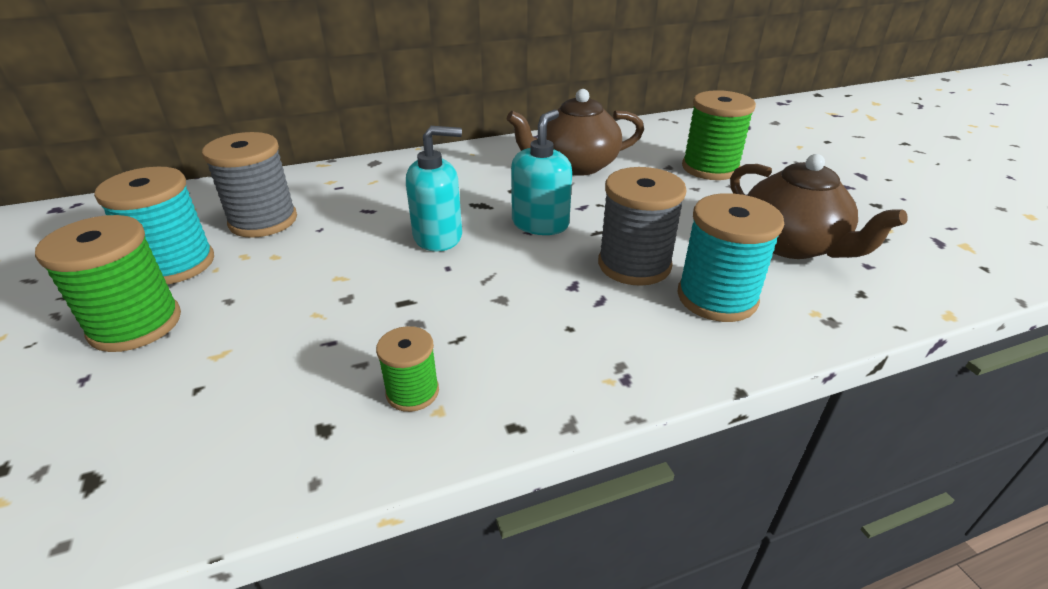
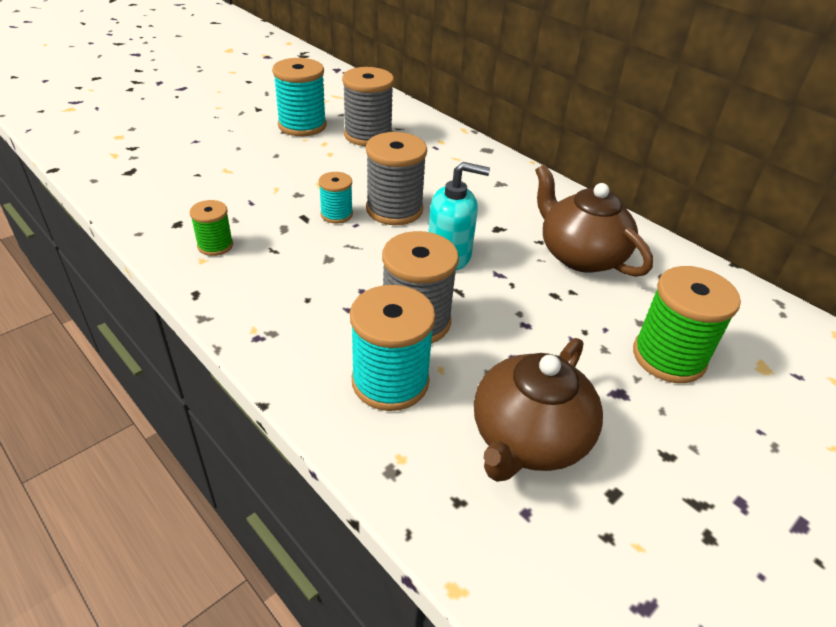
camera: 65 degrees right, 5 degrees up
(136, 324) = (242, 136): green spool -> none
(417, 276) = (336, 214): none -> turquoise spool
(438, 237) = (394, 209): turquoise soap dispenser -> grey spool

